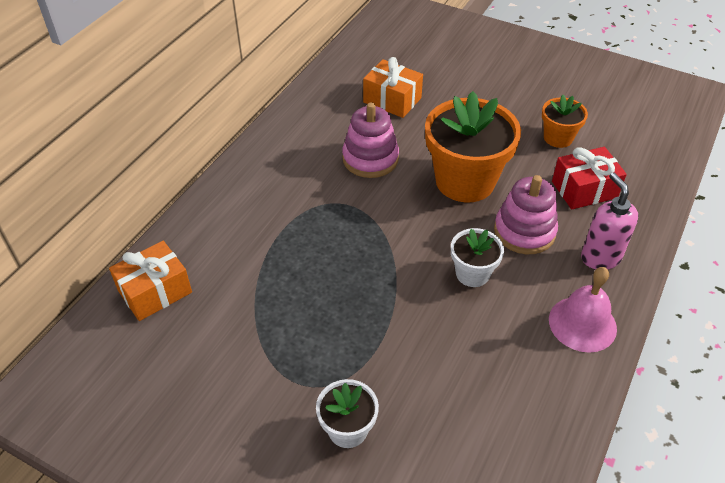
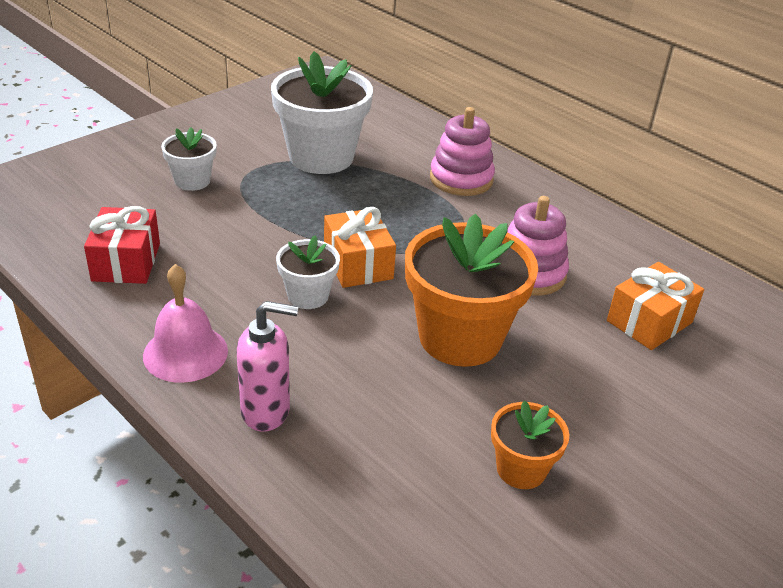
camera: 105 degrees right, 10 degrees down
(155, 291) = (395, 124): orange gift -> orange gift (358, 264)
(250, 333) = (321, 157): none -> white flower pot
(524, 231) = (347, 359): pink stacking toy -> pink stacking toy (461, 179)
(584, 189) = (395, 450): red gift -> red gift (126, 262)

